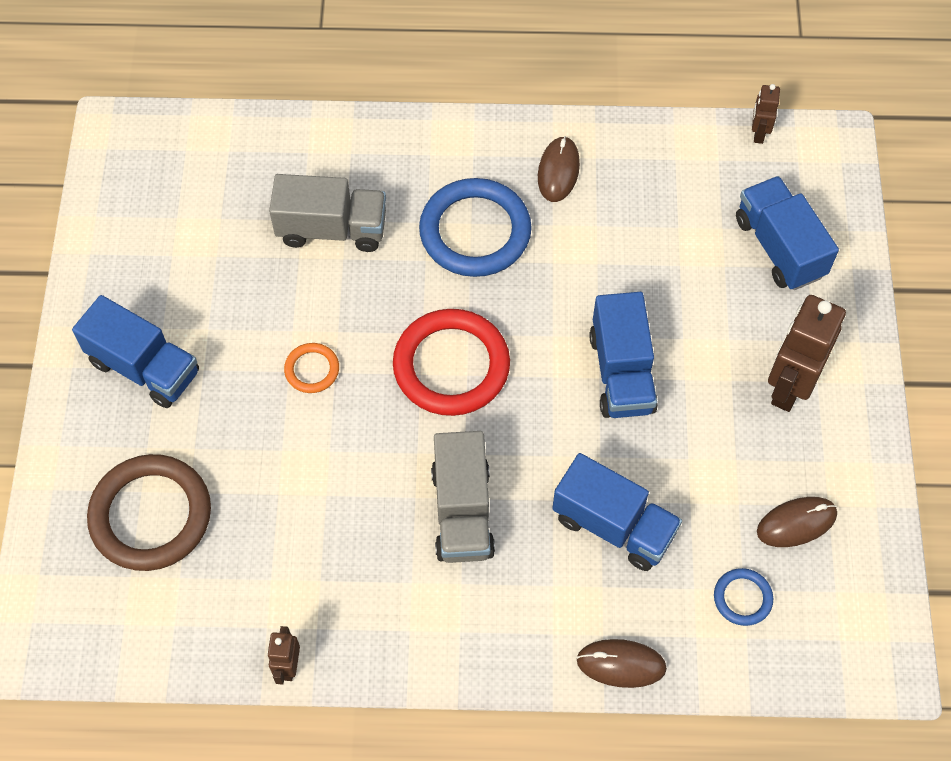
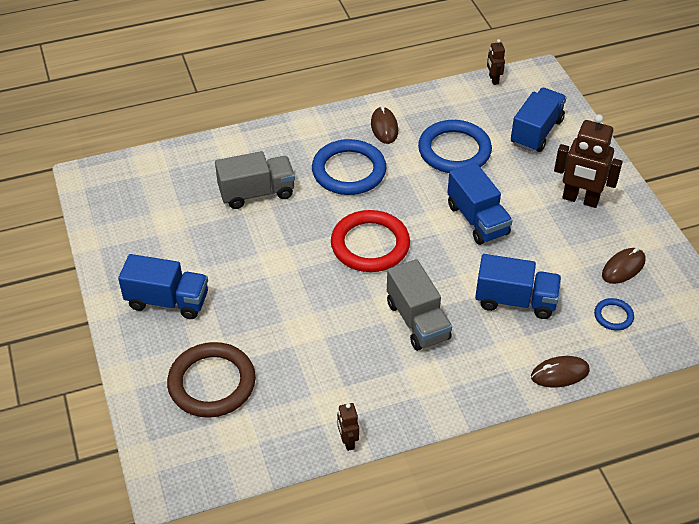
camera: 20 degrees left, 15 degrees down
(312, 369) = (281, 271): orange ring -> none
(642, 243) = (454, 150): none -> blue ring
(779, 247) = (536, 132): blue truck -> blue truck turned 75 degrees clockwise
(789, 386) = (580, 199): brown robot -> brown robot turned 75 degrees counterclockwise

